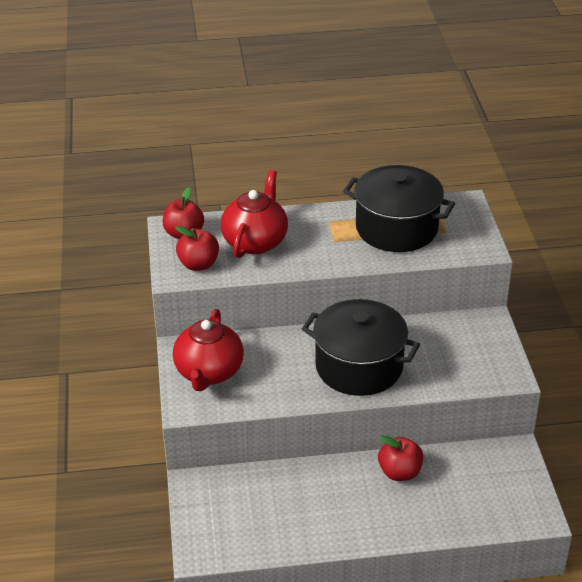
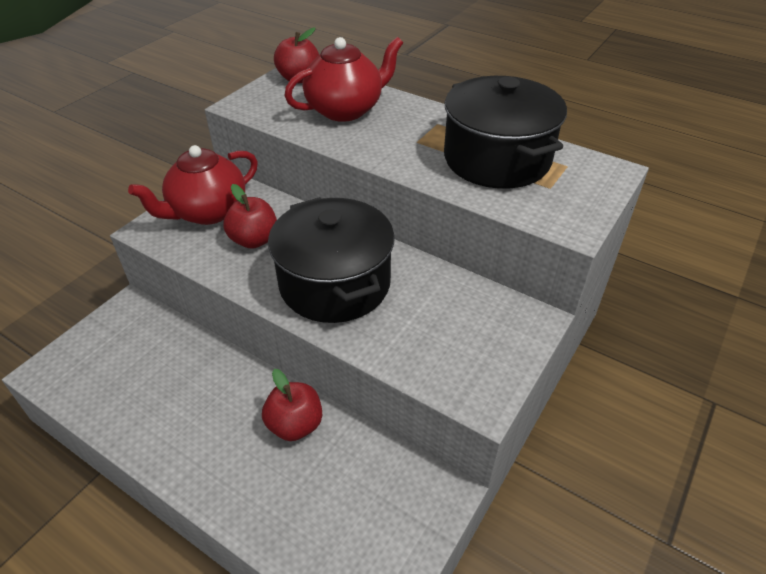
camera: 40 degrees right, 5 degrees up
(198, 264) = (272, 105): red apple -> red apple (254, 240)

